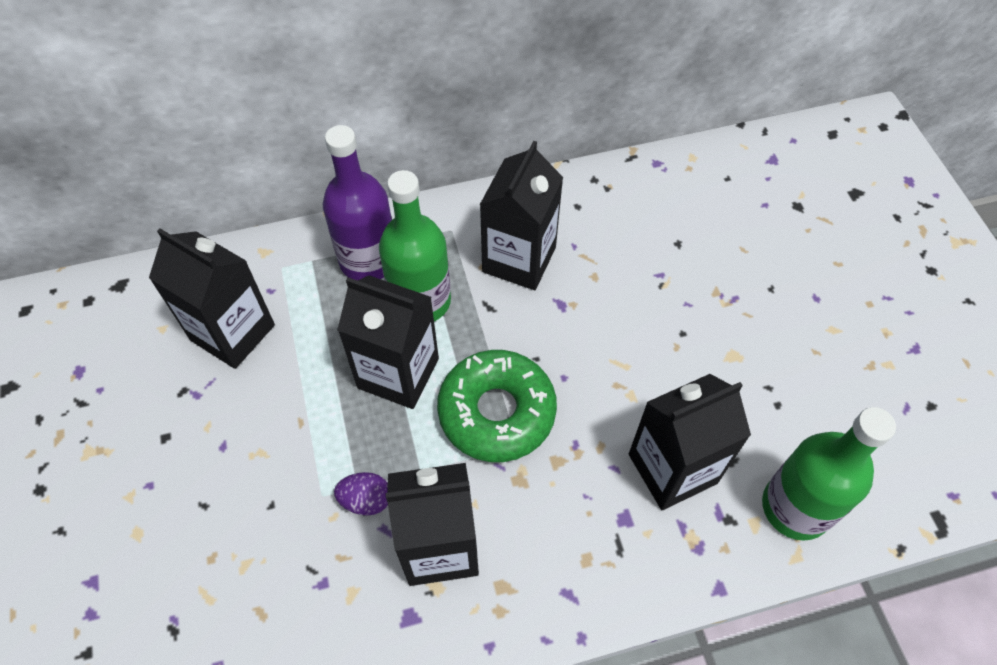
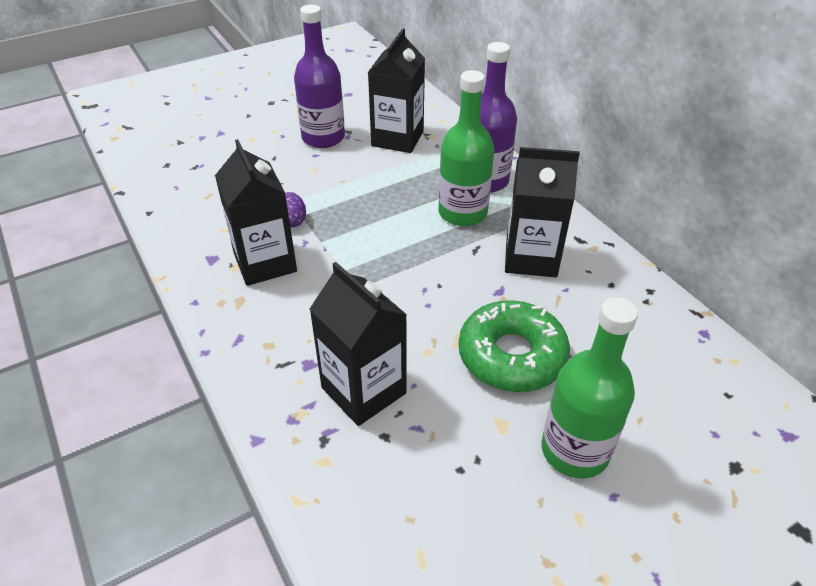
camera: 75 degrees right, 15 degrees down
(184, 427) = (323, 138): none -> purple bottle
(398, 373) = (396, 215): black carton -> none
(497, 412) = (381, 271): green donut -> green donut (511, 356)
(795, 507) = (349, 495): green bottle -> green bottle (575, 450)

